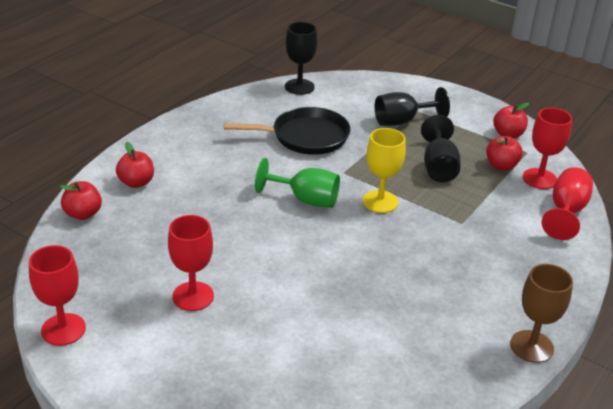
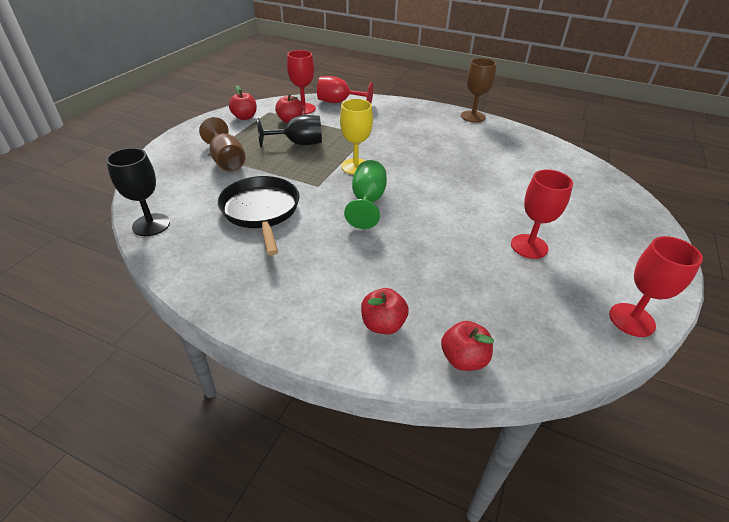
camera: 100 degrees left, 5 degrees up
(402, 121) = (227, 160): black goblet -> brown goblet

